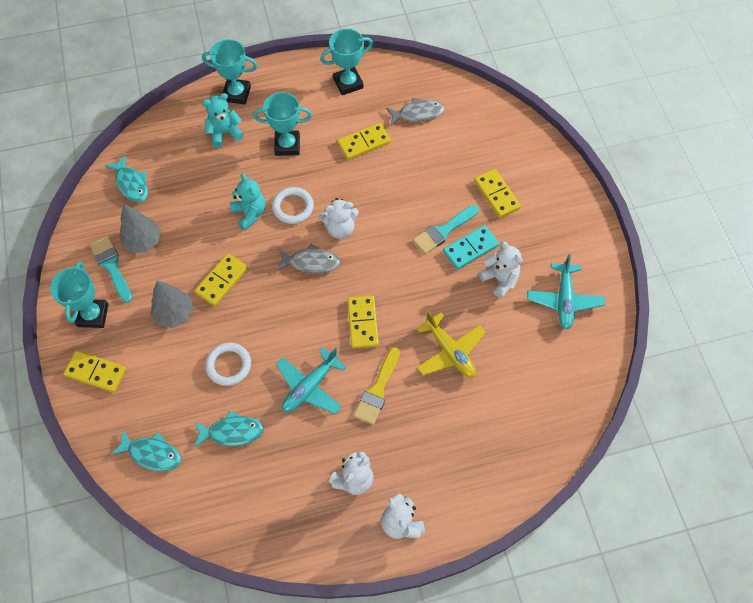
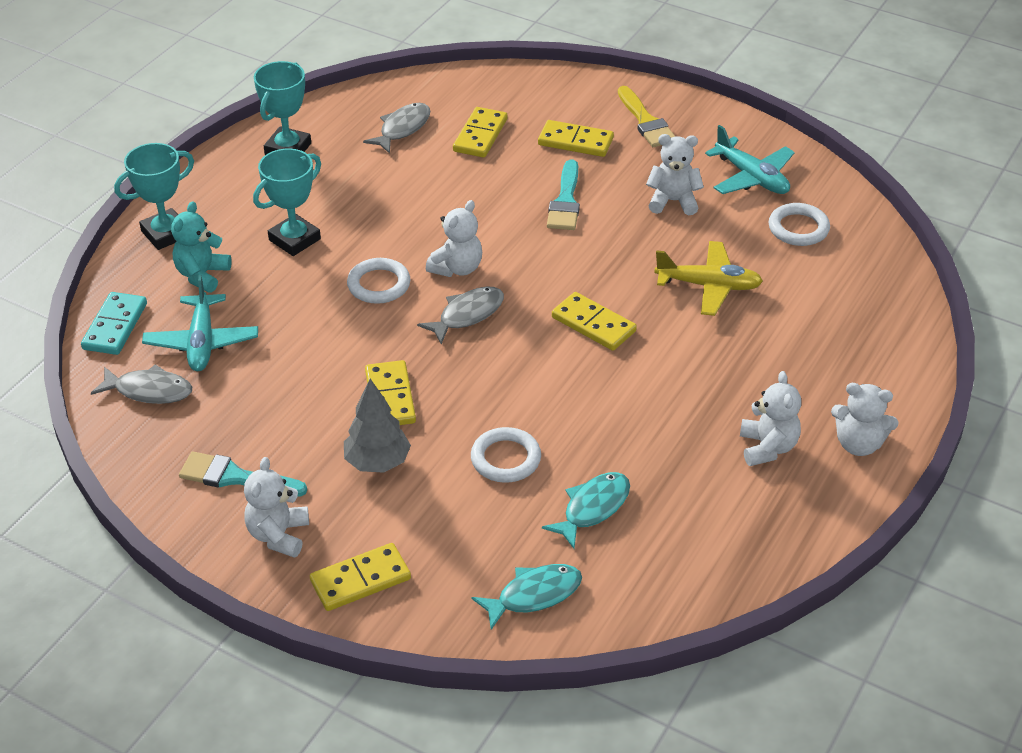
camera: 45 degrees left, 20 degrees down
(93, 315) = (278, 535): turquoise trophy -> white teddy bear
(131, 184) = (149, 391): turquoise fish -> grey fish
(143, 241) = (243, 429): grey tree -> none
(250, 213) = (337, 321): turquoise teddy bear -> none
(310, 386) = (617, 411): turquoise plane -> turquoise plane (202, 342)
(364, 143) = (379, 185): yellow domino -> yellow domino (480, 135)
(377, 390) = (686, 364): yellow brush -> yellow brush (646, 121)
(470, 249) = (612, 197): turquoise domino -> turquoise domino (115, 326)
(546, 357) = (798, 228): none -> white ring

